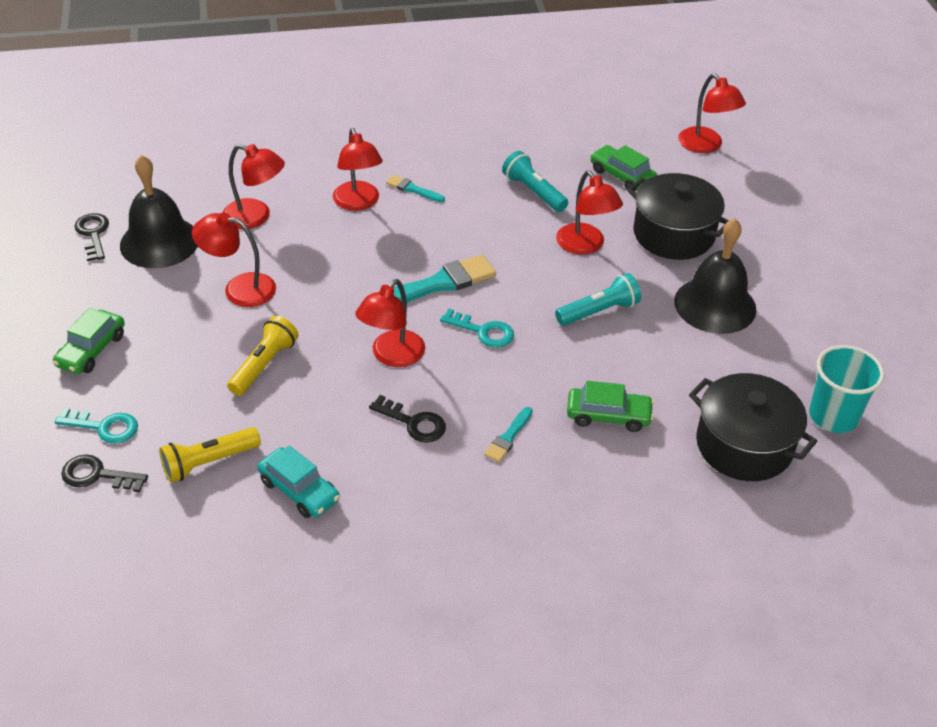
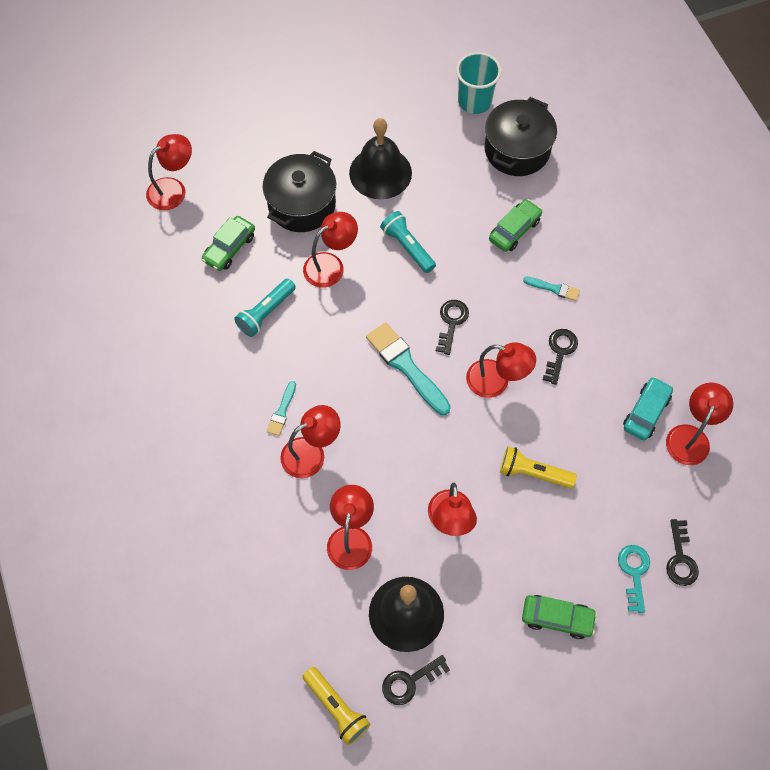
camera: 100 degrees left, 20 degrees up
(208, 462) = (642, 482): yellow flashlight -> yellow flashlight (336, 708)
(247, 530) = (691, 436): none -> red lamp
(483, 331) = (451, 323): turquoise key -> black key
(608, 416) = (514, 230): green car -> green car turned 45 degrees clockwise

